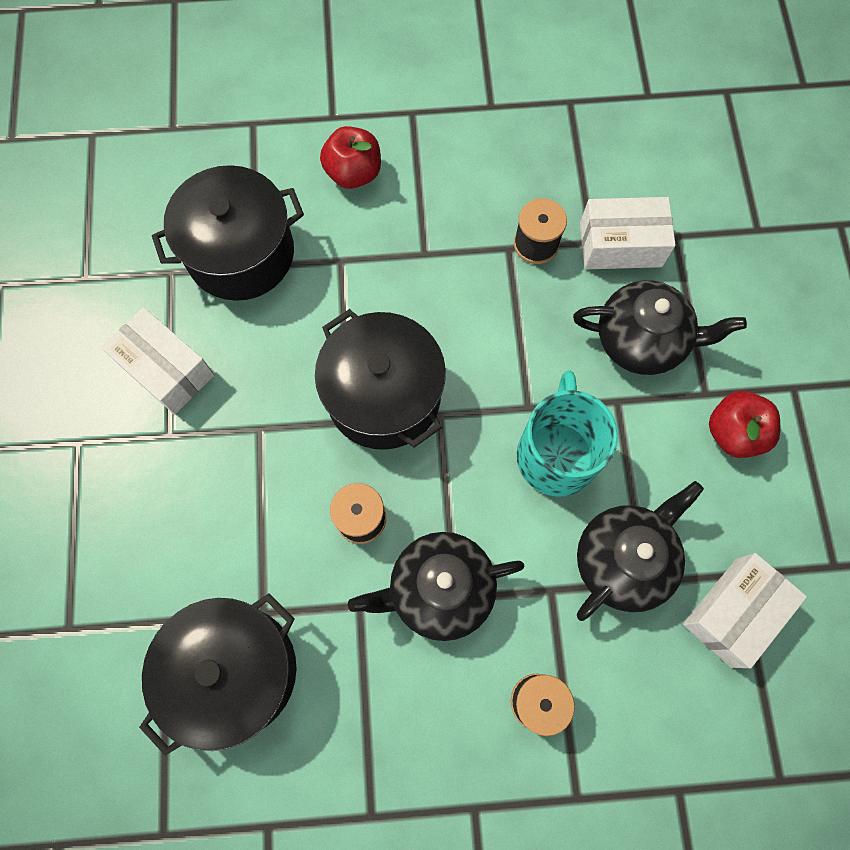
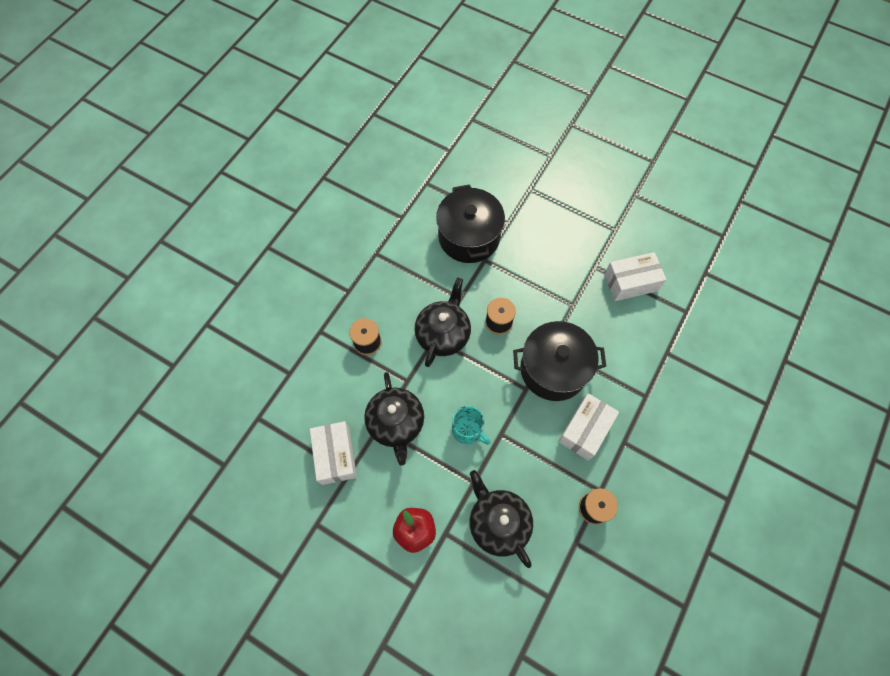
camera: 125 degrees right, 5 degrees down
(241, 253) = (679, 350): black pot -> none
(353, 173) = (700, 437): red apple -> none
(556, 454) = (468, 430): turquoise mug -> turquoise mug, size x0.63
(620, 244) = (564, 558): white box -> white box (585, 430)
(641, 340) = (498, 522): black teapot -> black teapot turned 105 degrees clockwise

